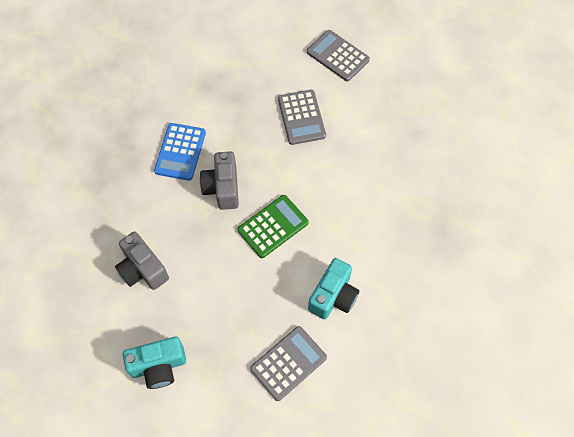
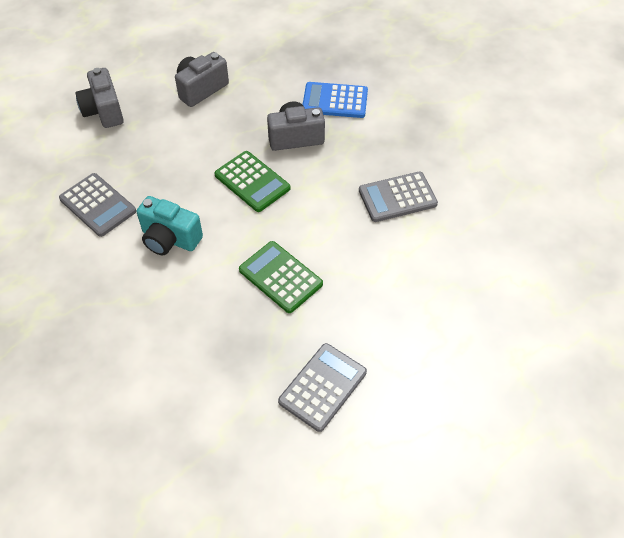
camera: 85 degrees right, 10 degrees down
(159, 366) = (104, 111): turquoise camera -> grey camera
(338, 56) = (498, 228): grey calculator -> grey calculator (323, 387)
(378, 209) = (280, 277): none -> green calculator

